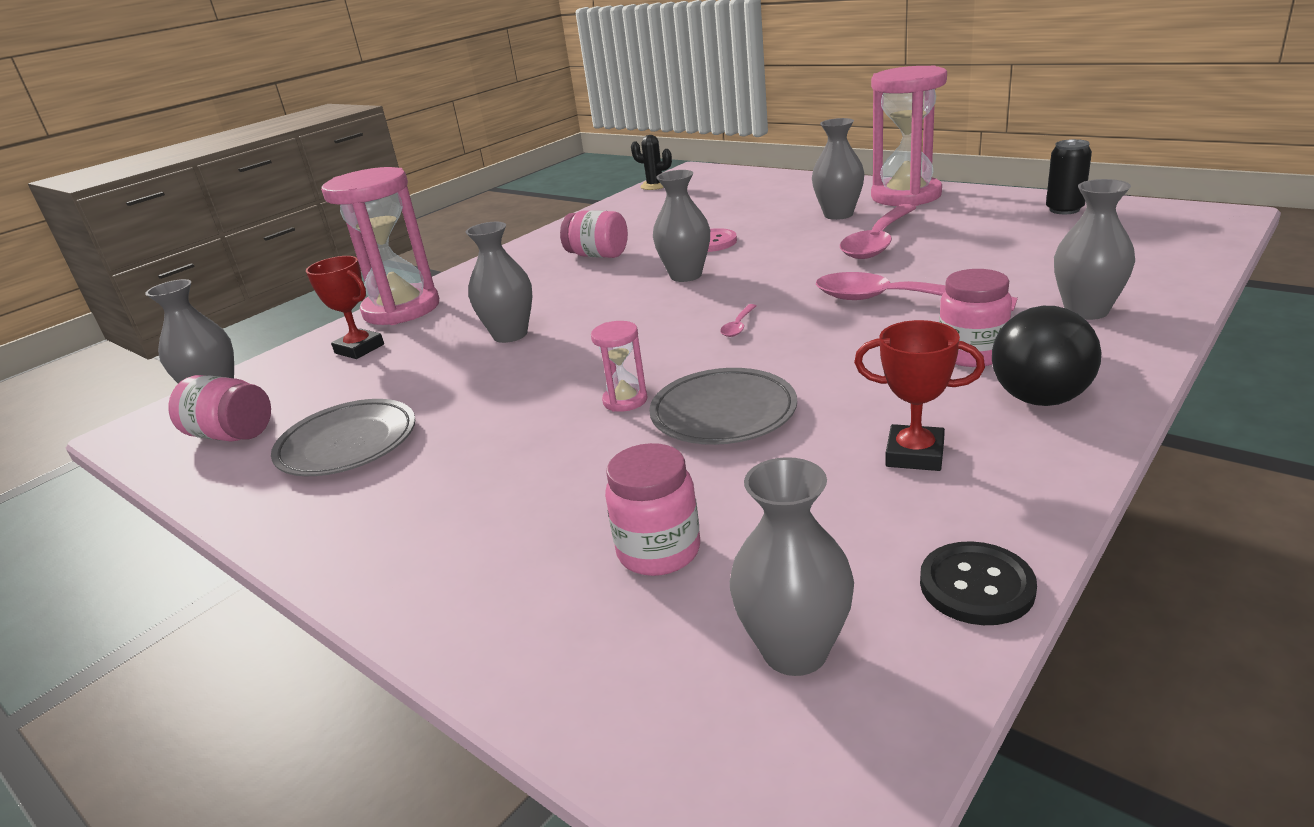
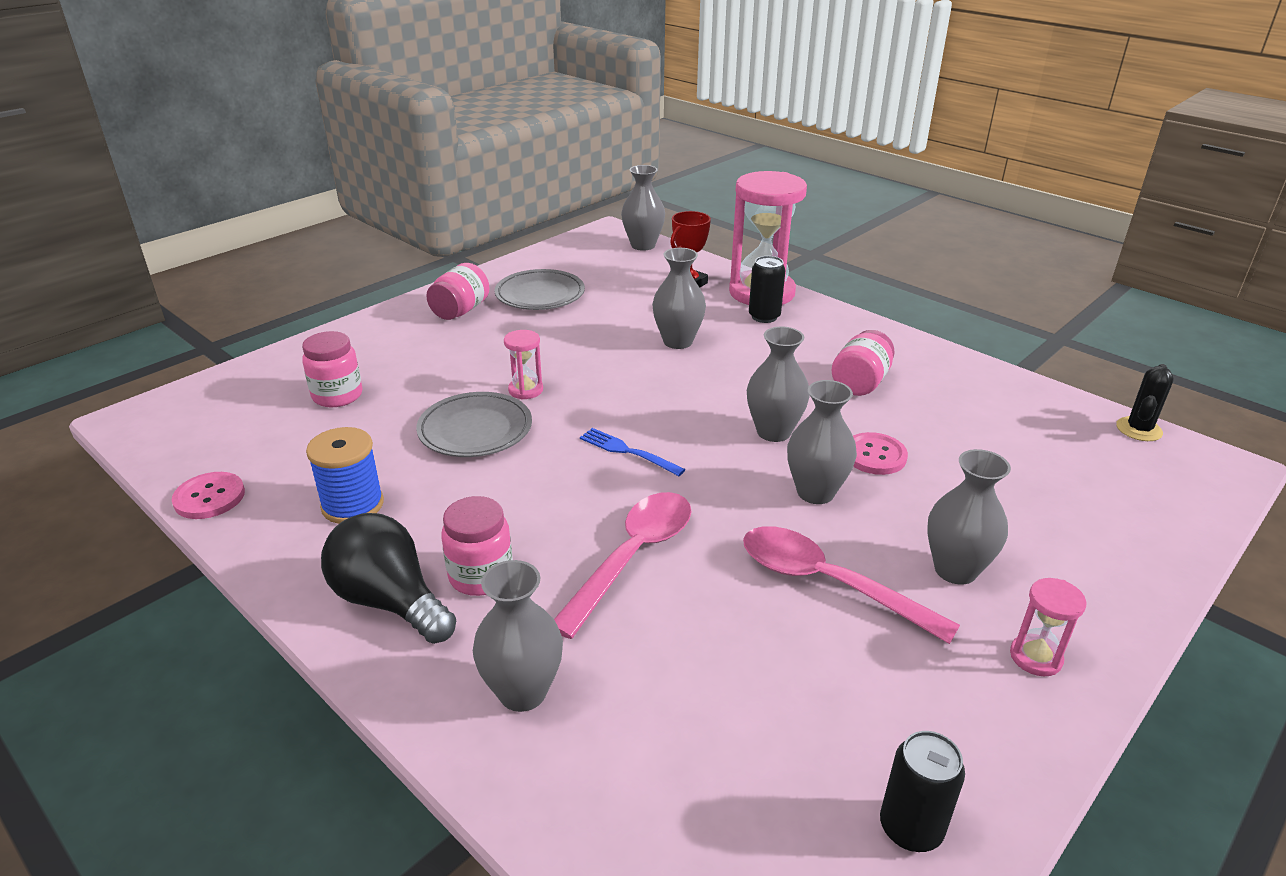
camera: 90 degrees right, 5 degrees up
(232, 435) = (580, 259): pink jar -> pink jar (460, 311)
(460, 302) = (764, 317): none -> black can
(738, 326) = (628, 451): pink spoon -> blue fork
(795, 651) = (223, 430): grey vase -> grey vase (815, 492)
(906, 196) = (1035, 657): pink hourglass -> pink hourglass, size x0.44
(915, 454) = (352, 505): red trophy -> blue spool
(976, 586) = (209, 497): black button -> pink button

